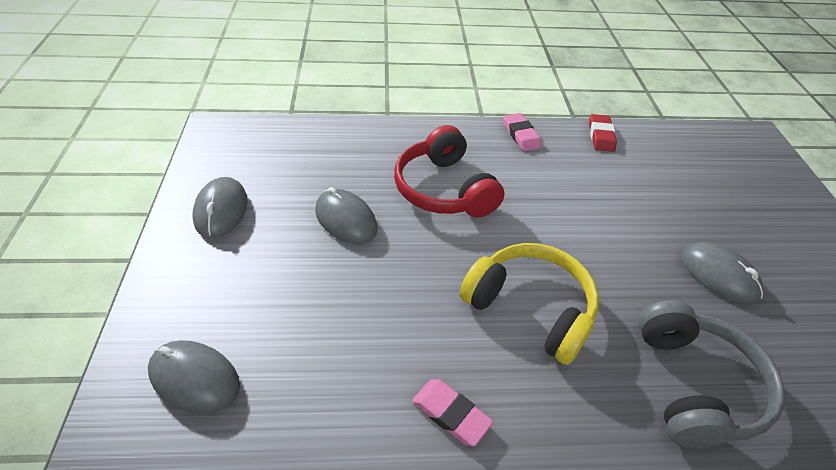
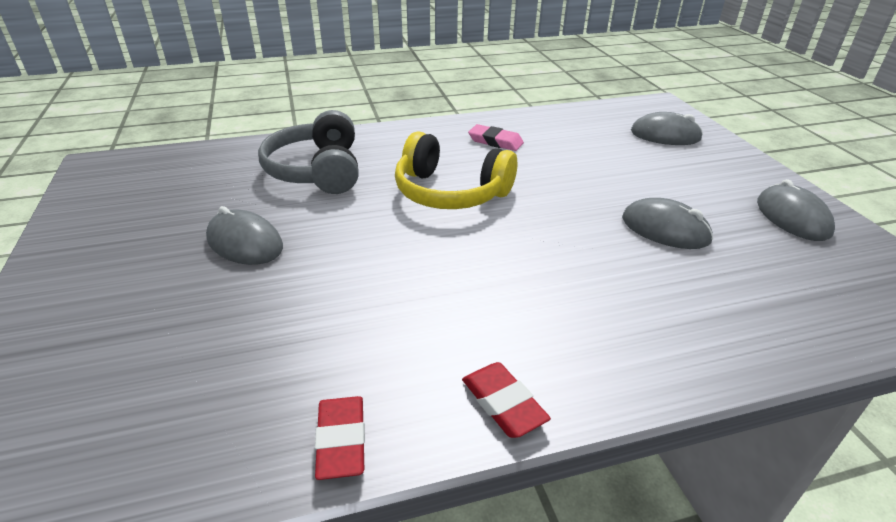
camera: 170 degrees right, 10 degrees down
(444, 189) = (582, 279): red headphones -> none
(521, 135) = (503, 403): pink eraser -> red eraser

